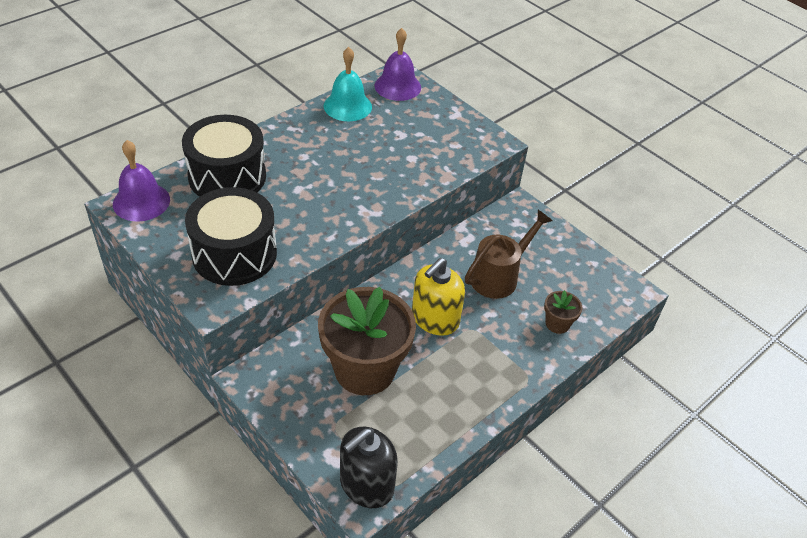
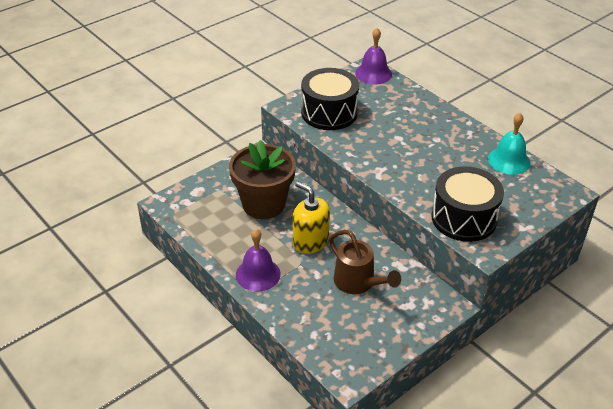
camera: 95 degrees right, 5 degrees down
(227, 176) = (405, 105): black drum -> black drum (464, 218)
(366, 484) = (176, 205): black soap dispenser -> none
(397, 86) = (549, 190): purple bell -> purple bell (258, 274)
(557, 324) = (307, 316): brown flower pot -> none

